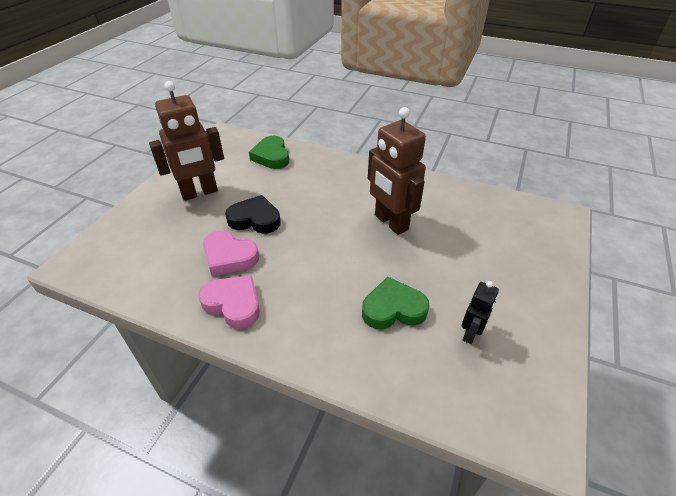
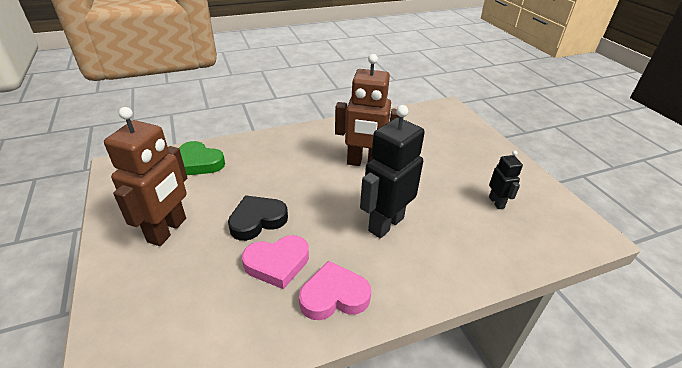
camera: 45 degrees left, 5 degrees down
(338, 281) = (385, 224): none -> black robot
(393, 308) = (441, 217): green heart -> none

